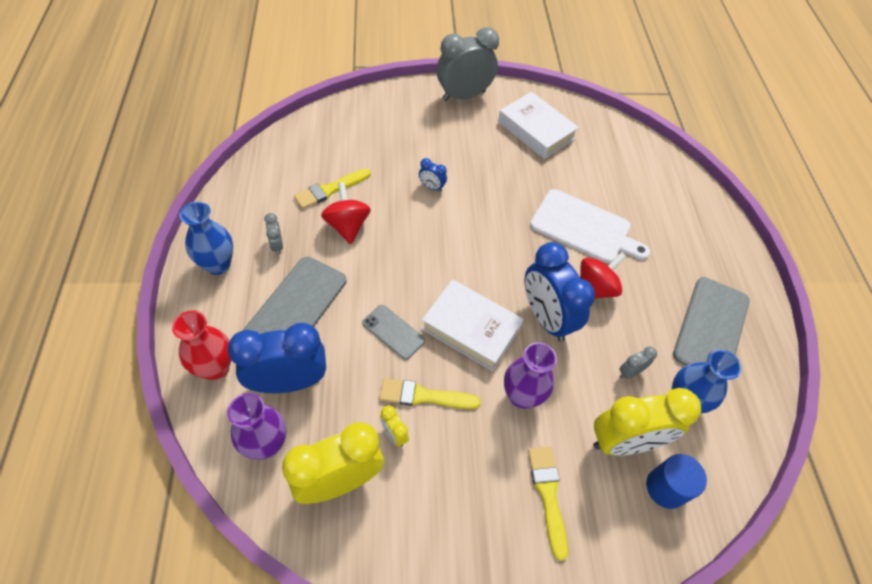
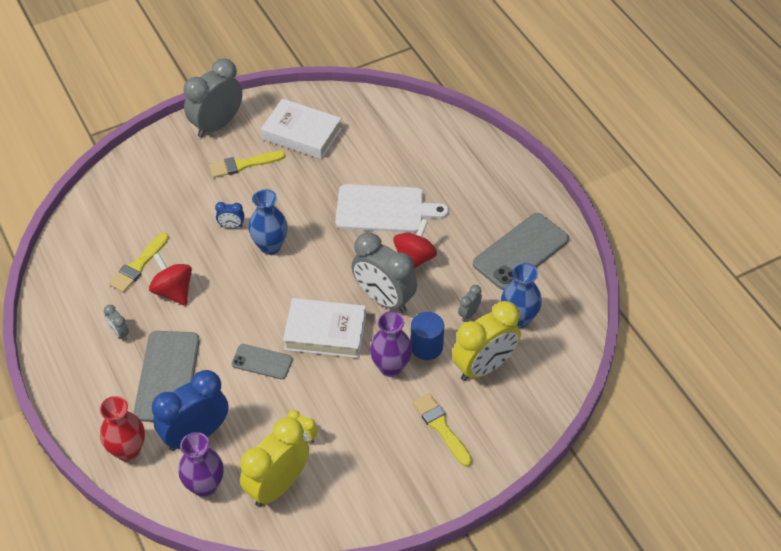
camera: 20 degrees left, 5 degrees down
(218, 265) = (76, 371): blue vase -> blue vase (270, 246)
(424, 396) = (313, 399): yellow brush -> yellow brush (243, 164)
(546, 318) = (384, 299): blue clock -> grey clock
(665, 488) = (526, 386): blue cylinder -> blue cylinder (426, 347)
(711, 327) = (521, 251): grey phone -> grey phone turned 45 degrees clockwise

